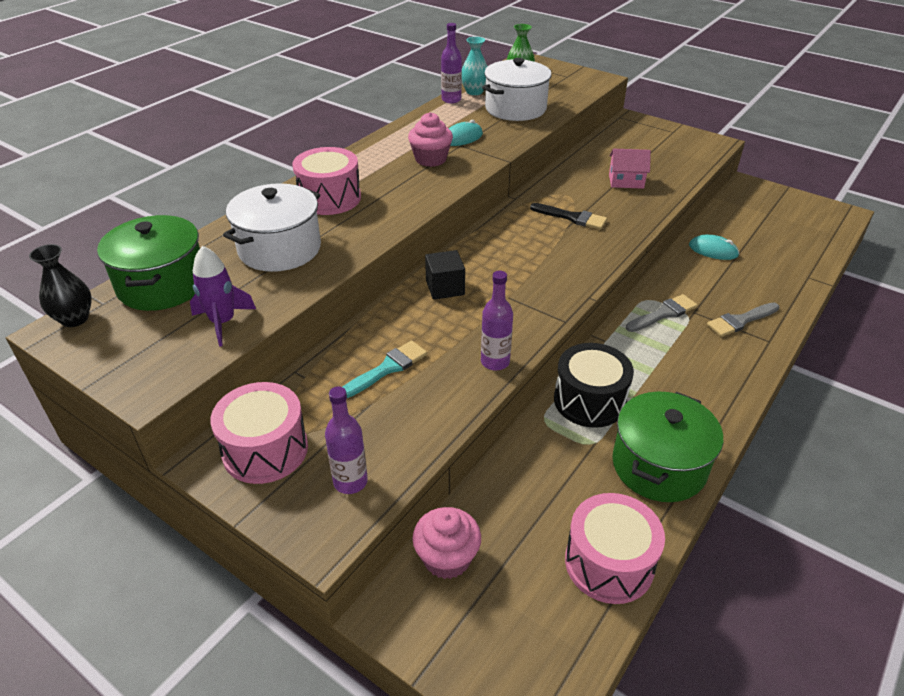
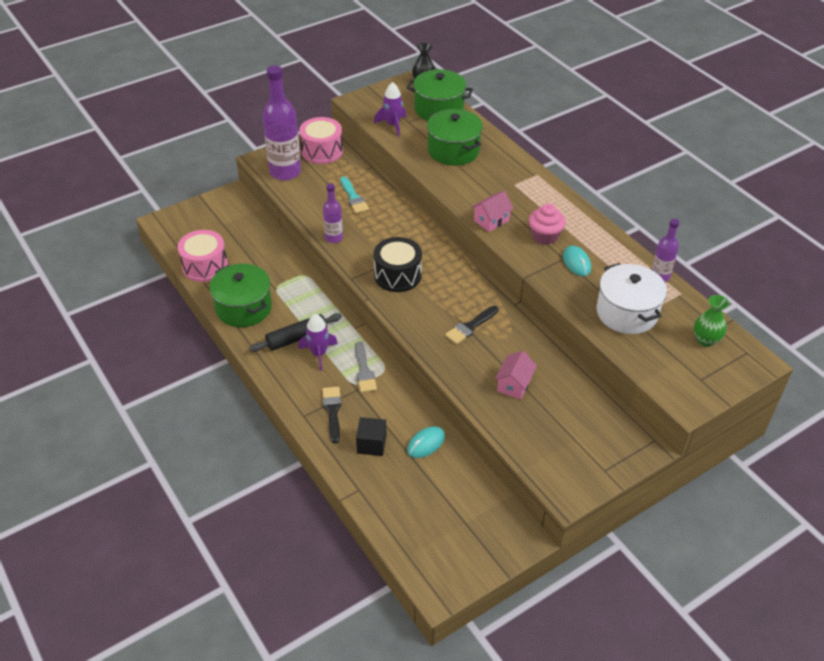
camera: 110 degrees right, 5 degrees up
(280, 249) = (453, 150): white pot -> green pot
(329, 198) = (506, 178): pink drum -> none
(350, 481) = (285, 172): purple bottle -> purple bottle, size x1.90
(424, 194) = (491, 220): none -> pink house
(445, 288) = (415, 236): black cube -> black cube (371, 444)
(447, 558) = (245, 216): pink cupcake -> none
(474, 92) = (675, 297): turquoise vase -> none
(589, 400) = (307, 299): black drum -> black drum (397, 275)
(665, 387) = (297, 338): none -> black rolling pin
(672, 358) = (319, 354): none -> purple rocket
(740, 321) = (332, 411): grey brush -> black brush

